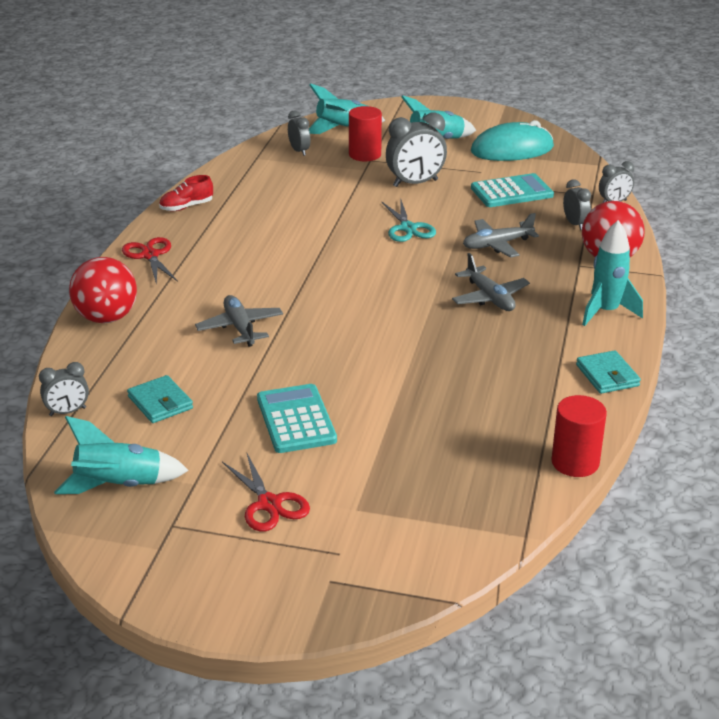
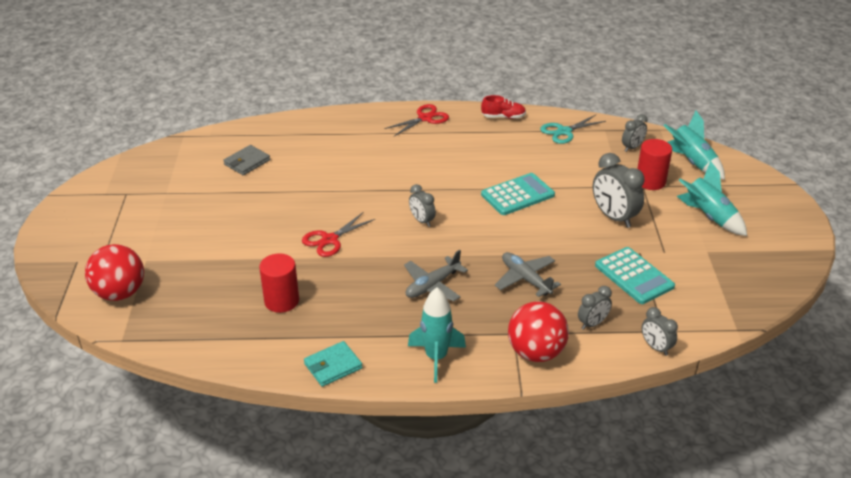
camera: 75 degrees right, 5 degrees up
(67, 412) = (230, 133): grey clock -> grey clock (422, 221)
(106, 318) = (338, 121): red ball -> red ball (120, 293)
(119, 485) = (161, 167): turquoise rocket -> none
(160, 402) = (247, 162): turquoise wallet -> grey wallet
(186, 207) = (503, 117): red shoe -> red shoe turned 135 degrees clockwise
(240, 328) = (344, 174): grey plane -> none
(269, 504) = (148, 224): red scissors -> red scissors (330, 240)
(296, 419) = (239, 218): turquoise calculator -> turquoise calculator (517, 195)
(408, 228) = (528, 225): turquoise scissors -> turquoise scissors (564, 131)
(512, 149) = (727, 266): turquoise mouse -> none
(575, 462) = (209, 357): red cylinder -> red cylinder (281, 301)

